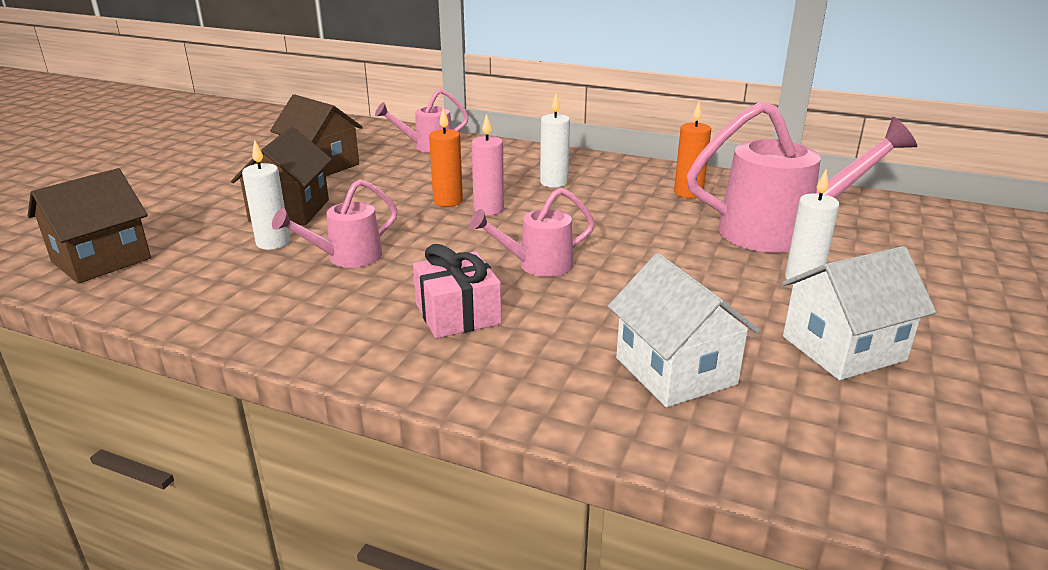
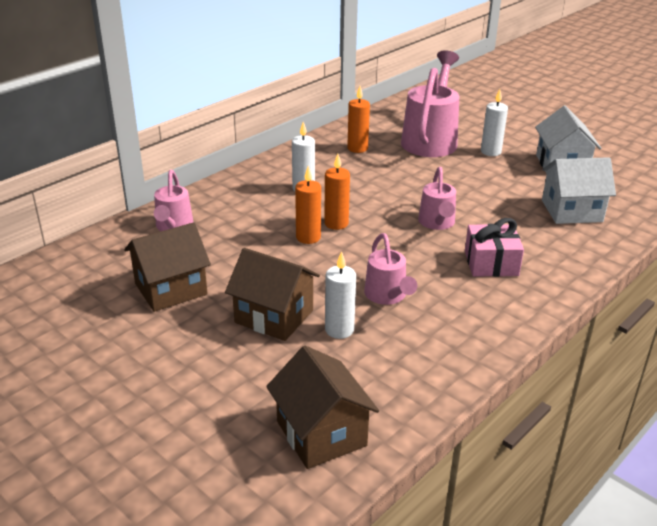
camera: 70 degrees left, 5 degrees up
(488, 210) = (336, 223): pink candle -> orange candle

